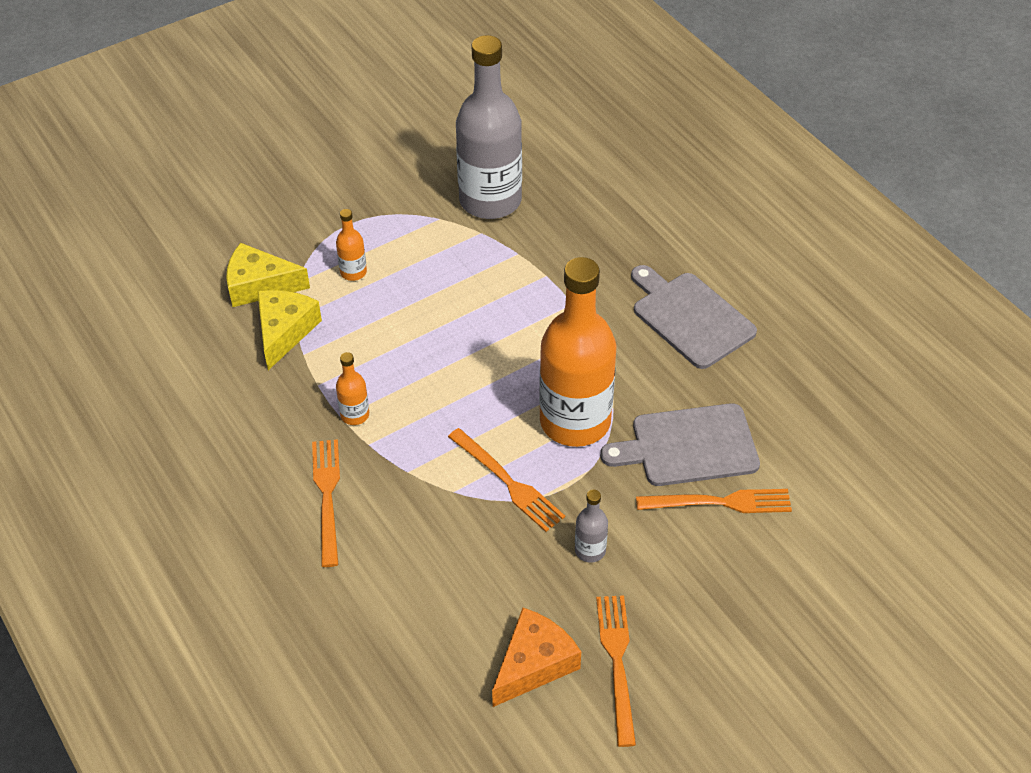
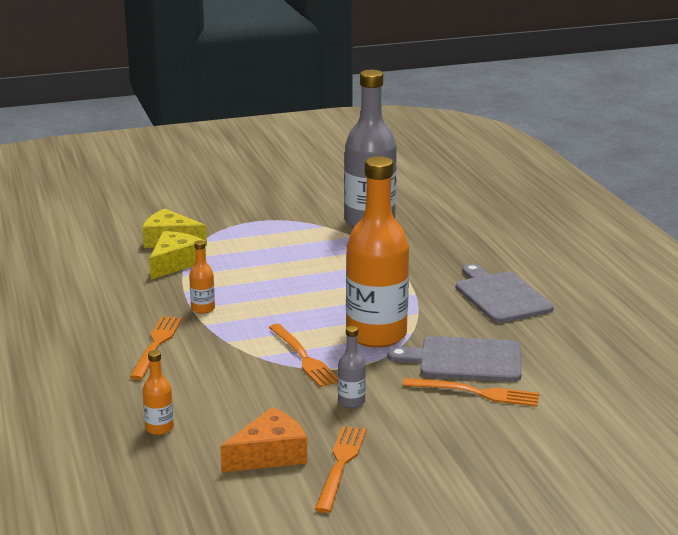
camera: 15 degrees right, 25 degrees down
(353, 272) = (244, 243): orange bottle -> orange bottle (159, 428)

